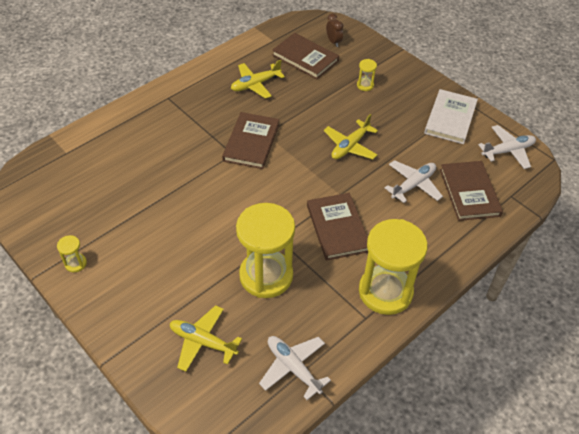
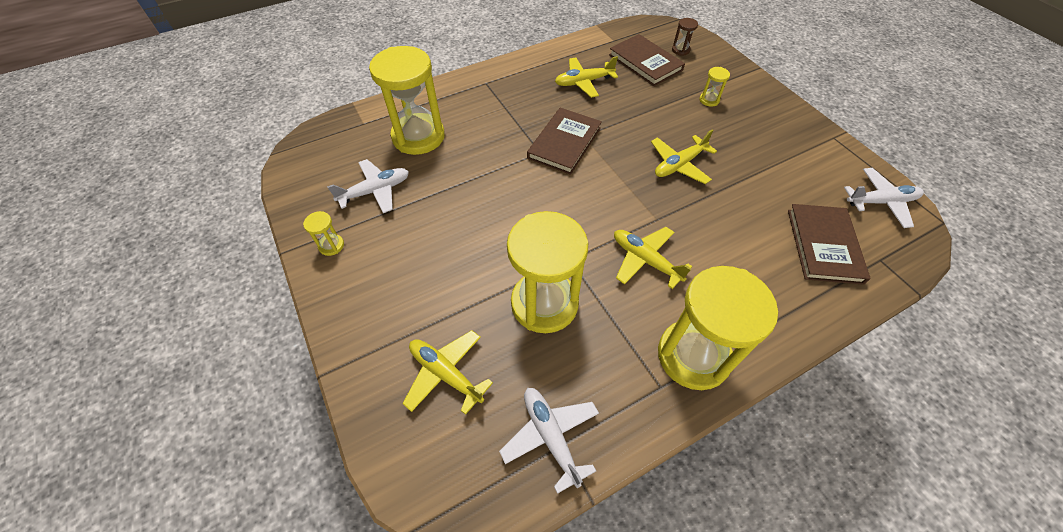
camera: 15 degrees right, 5 degrees up
(121, 157) = (418, 137): none -> yellow hourglass
(333, 42) = (680, 50): brown clock -> brown hourglass
(337, 228) = (645, 260): brown book -> yellow plane
(413, 185) = (751, 223): white plane -> white plane (375, 191)
(450, 118) = (808, 152): white book -> none

